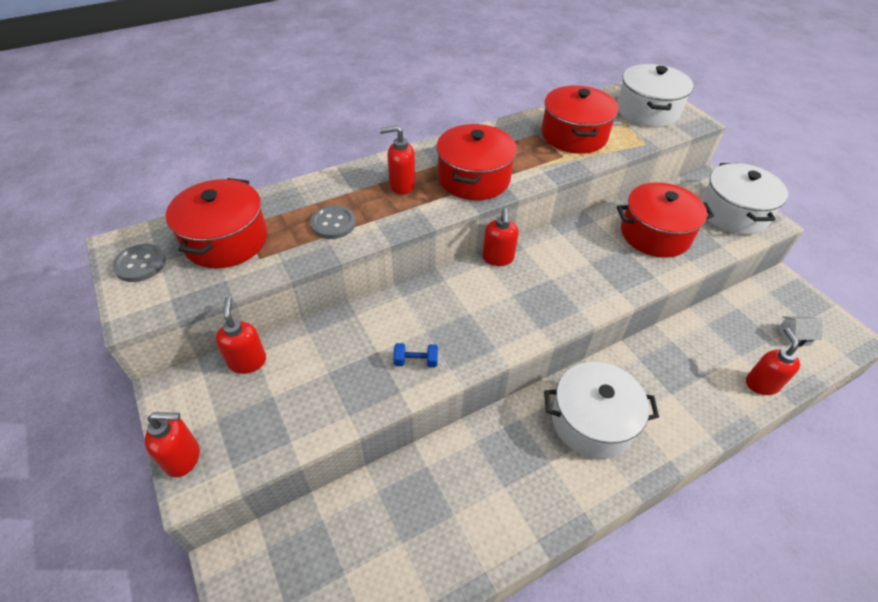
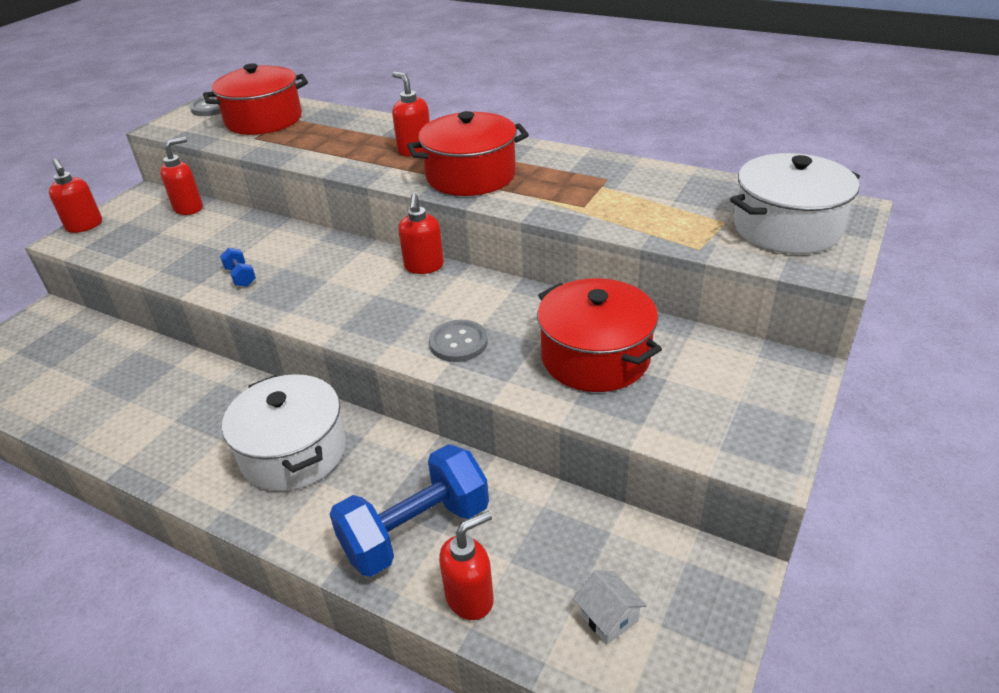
camera: 60 degrees right, 10 degrees down
(333, 223) = (325, 145): grey button -> grey button (458, 342)
(498, 258) = (424, 267): red soap dispenser -> red soap dispenser turned 60 degrees counterclockwise
(574, 135) = (639, 199): red pot -> none
(700, 386) = (416, 531): none -> blue dumbbell
(733, 213) = (739, 415): white pot -> none

